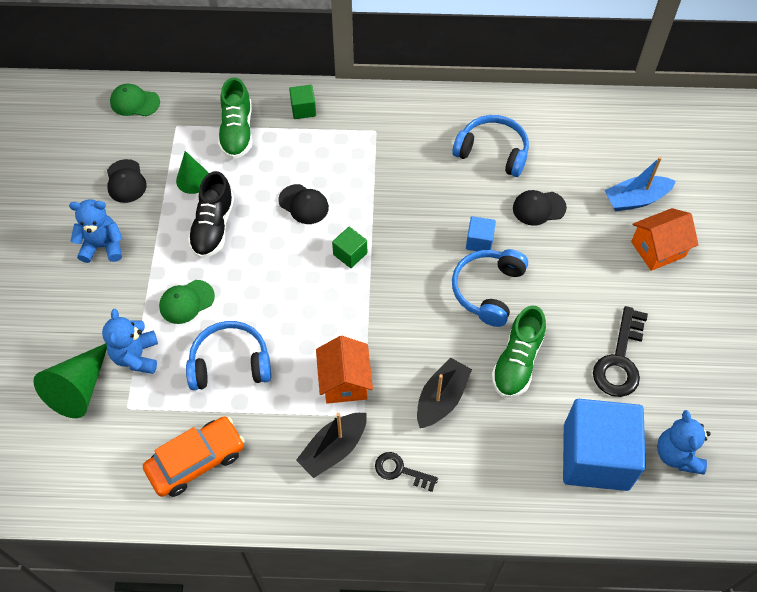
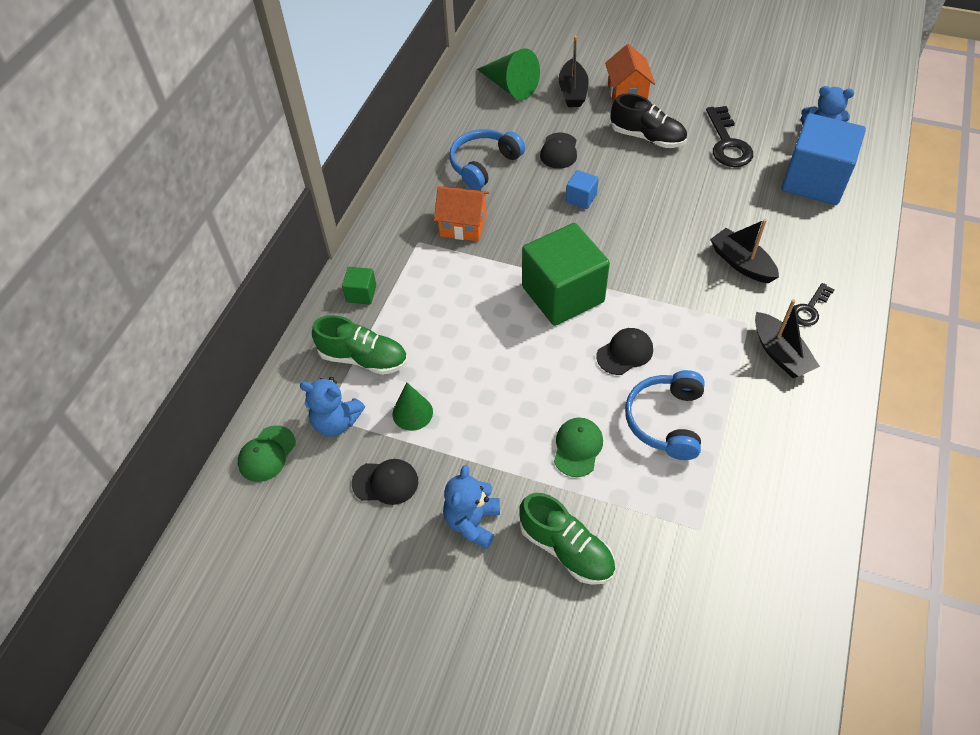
camera: 70 degrees left, 5 degrees down
(79, 388) = (664, 576): green cone -> green cone (510, 86)
(136, 356) = (635, 509): blue teddy bear -> blue teddy bear (336, 422)
(186, 302) = (577, 447): green cap -> green cap turned 150 degrees counterclockwise
(196, 461) = (775, 472): orange car -> none
(213, 227) = (486, 405): black shoe -> black shoe (647, 137)
(303, 204) = (487, 319): black cap -> black cap (625, 353)
(345, 381) = (708, 329): orange house -> orange house (463, 225)
(350, 254) = (563, 294): green cube -> green cube, size x2.35
(488, 290) = (636, 205): blue headphones -> none
(517, 362) = (715, 205): green shoe -> green shoe (566, 549)
(620, 360) = (727, 143): black key -> black key turned 45 degrees clockwise
(635, 199) = (572, 92): blue boat -> black boat

